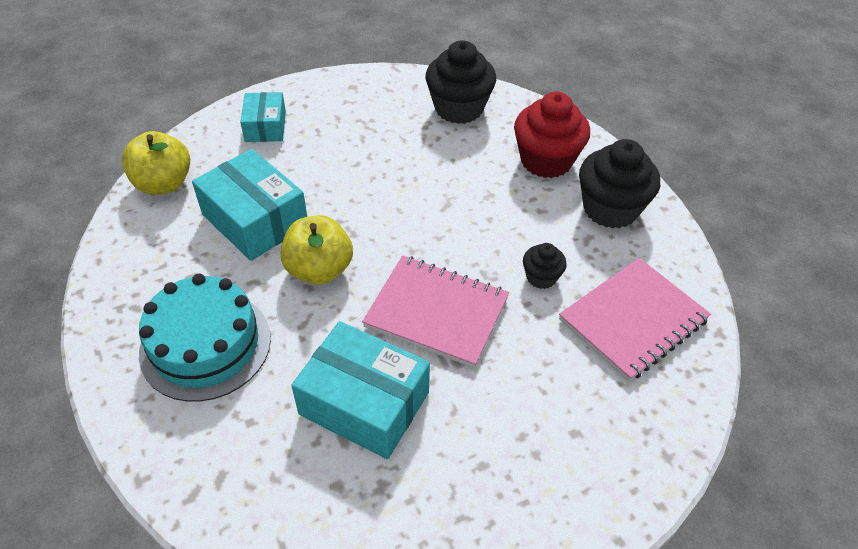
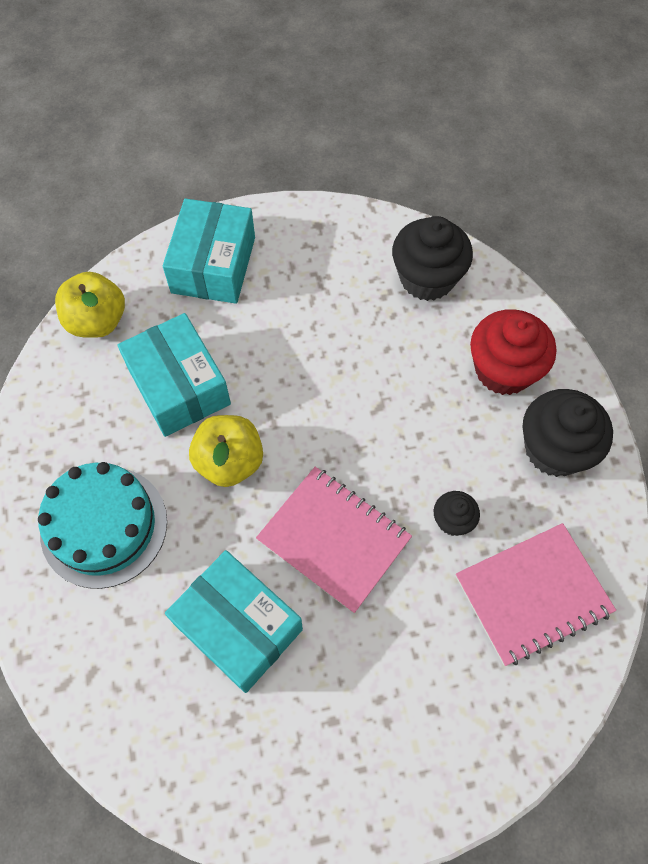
camera: 15 degrees right, 15 degrees up
(265, 127) = (213, 265): turquoise box -> turquoise box, size x1.67

